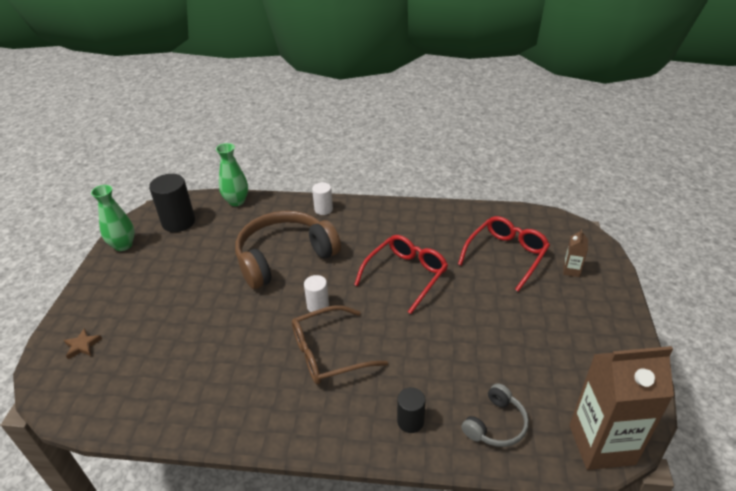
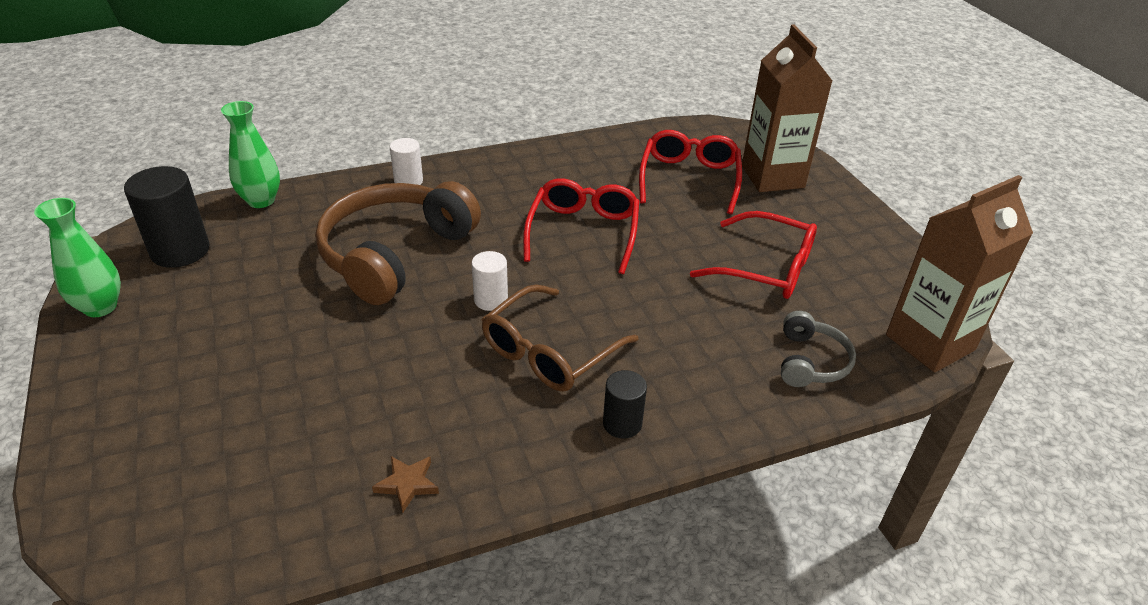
camera: 30 degrees left, 0 degrees up
(82, 345) = (136, 469): brown star -> brown star (407, 484)
(410, 421) = (712, 393): black cylinder -> black cylinder (622, 423)
(514, 341) = (766, 268): none -> red glasses
(571, 270) = (772, 177): brown carton -> brown carton, size x2.36

